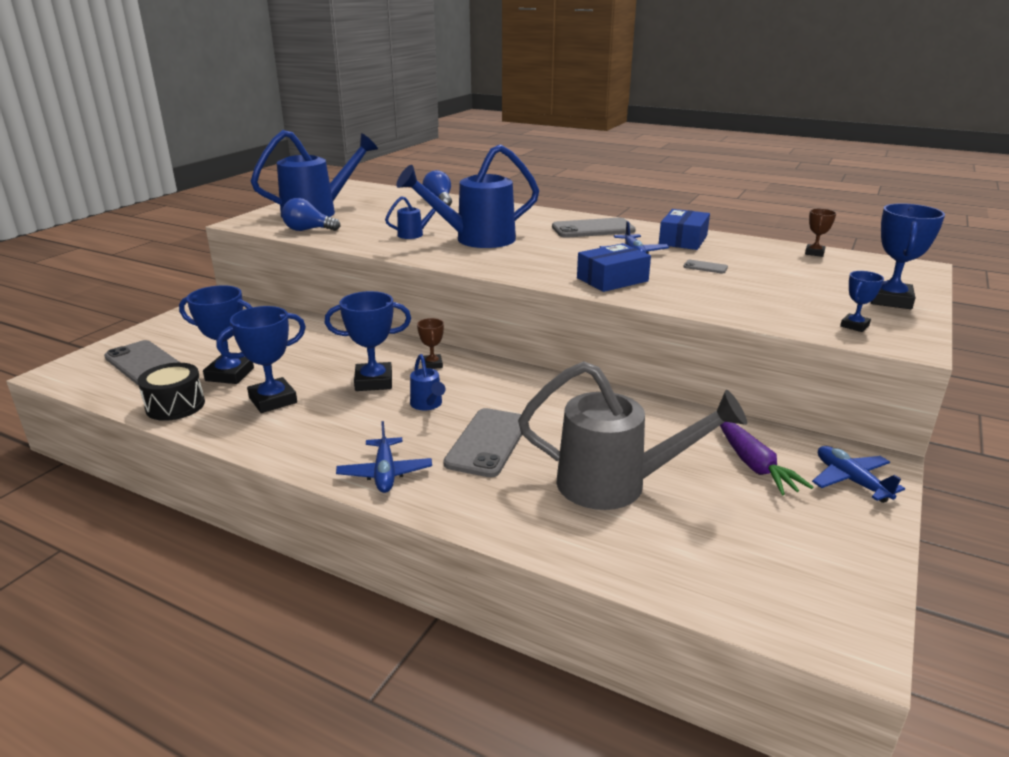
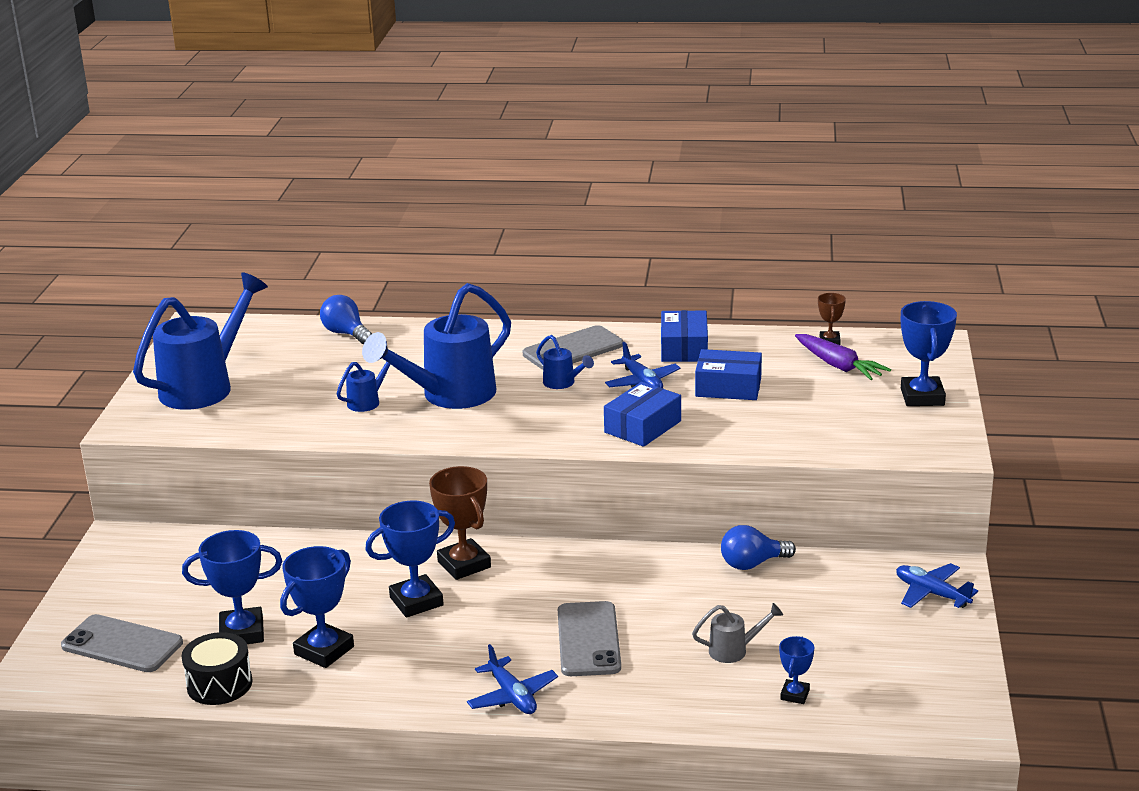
camera: 20 degrees left, 0 degrees up
(308, 230) = (226, 422): blue light bulb -> blue light bulb (752, 564)
(428, 405) = (497, 614): blue watering can -> blue watering can (563, 383)
(432, 364) = (464, 564): brown trophy -> brown trophy, size x1.85
(617, 485) = (734, 650): grey watering can -> grey watering can, size x0.44
(705, 267) = (728, 387): grey phone -> blue box
(754, 464) = (844, 599): purple carrot -> purple carrot (838, 366)
(854, 326) = (900, 439): blue trophy -> blue trophy (795, 695)

